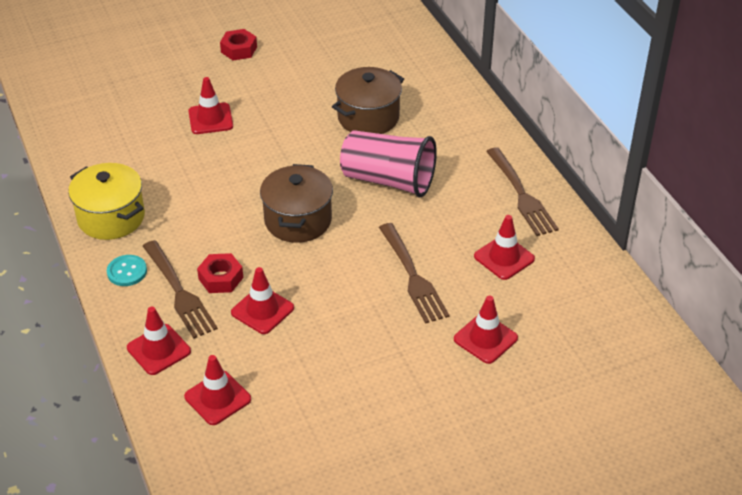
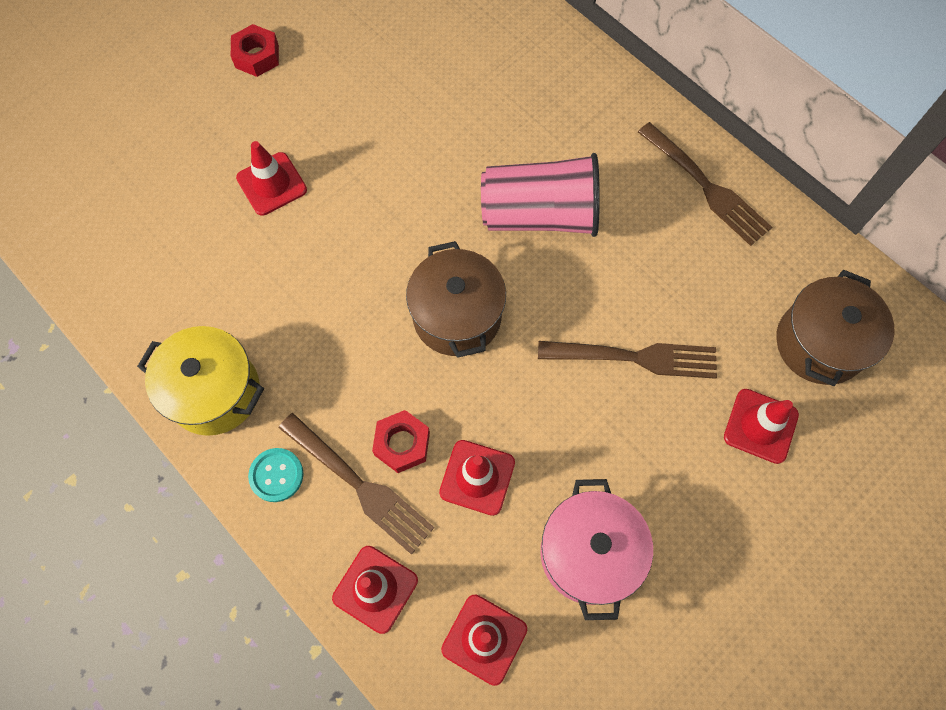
camera: 20 degrees left, 25 degrees up
(318, 373) = (589, 553): none -> pink pot
(368, 117) = (471, 120): brown pot -> brown pot (819, 343)
(412, 276) = (634, 358): brown fork -> brown fork turned 45 degrees counterclockwise
(504, 258) = (728, 292): red traffic cone -> none

